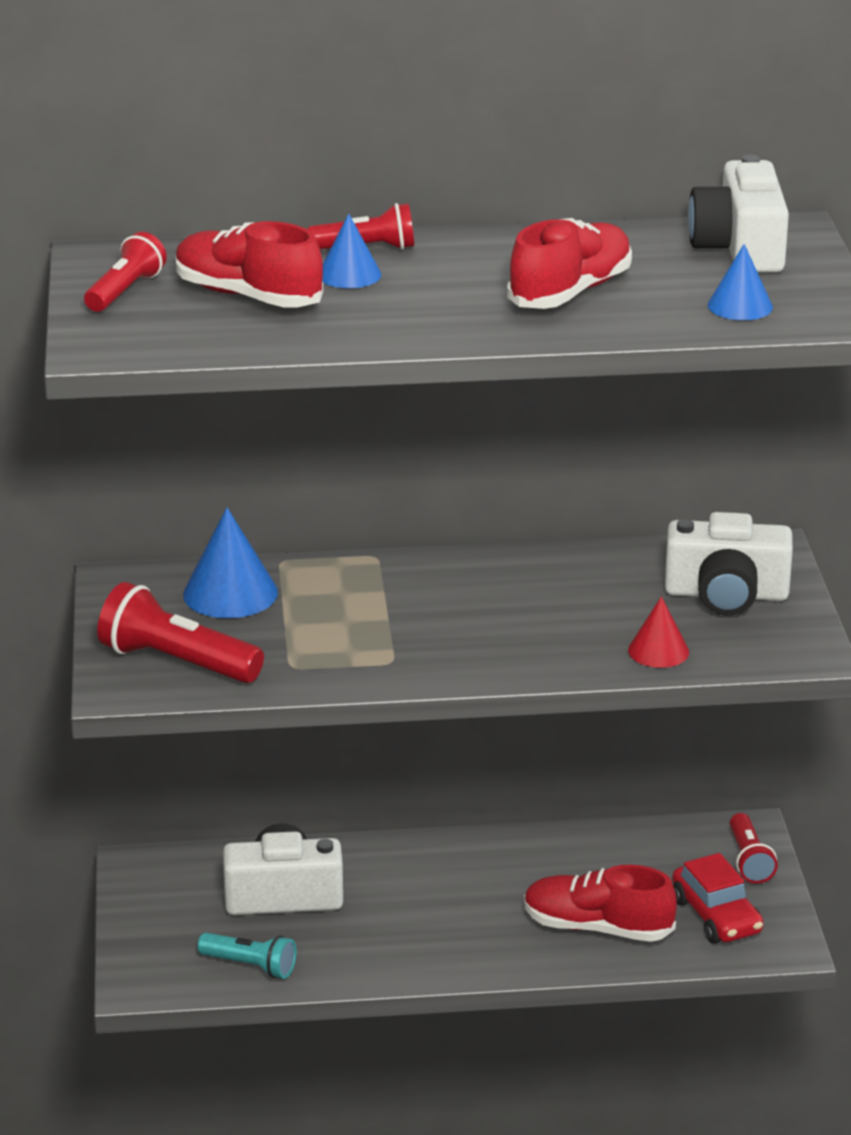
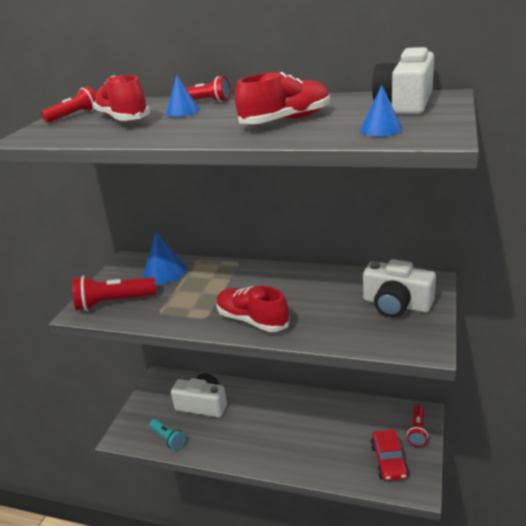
camera: 25 degrees right, 0 degrees up
(177, 662) = (114, 302): red flashlight -> red flashlight turned 60 degrees counterclockwise
(597, 928) = (327, 454): red shoe -> red shoe (252, 320)
(658, 651) = (341, 332): red cone -> none

